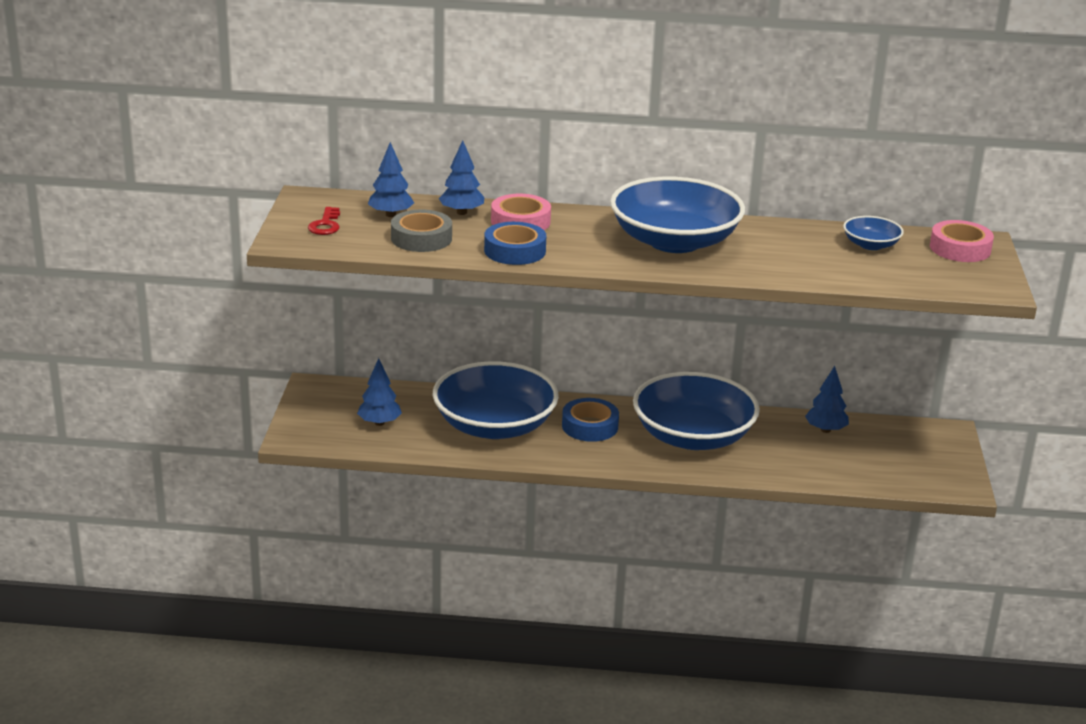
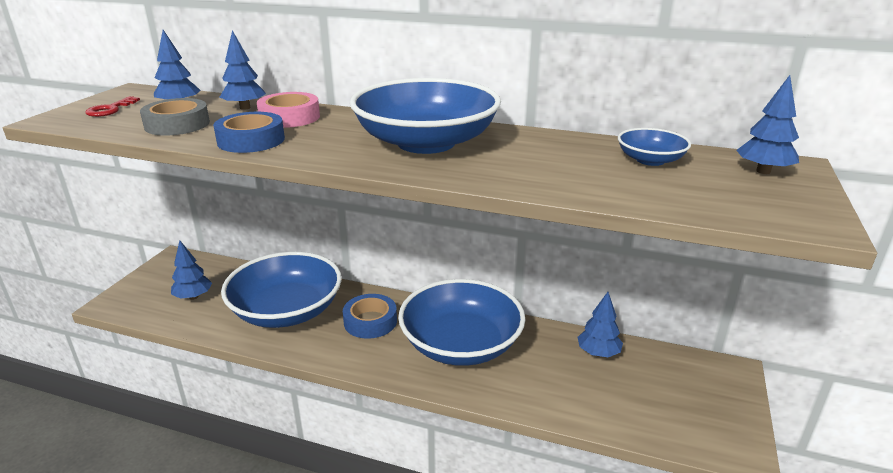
camera: 15 degrees right, 0 degrees up
(960, 248) = (763, 171): pink tape -> blue tree

